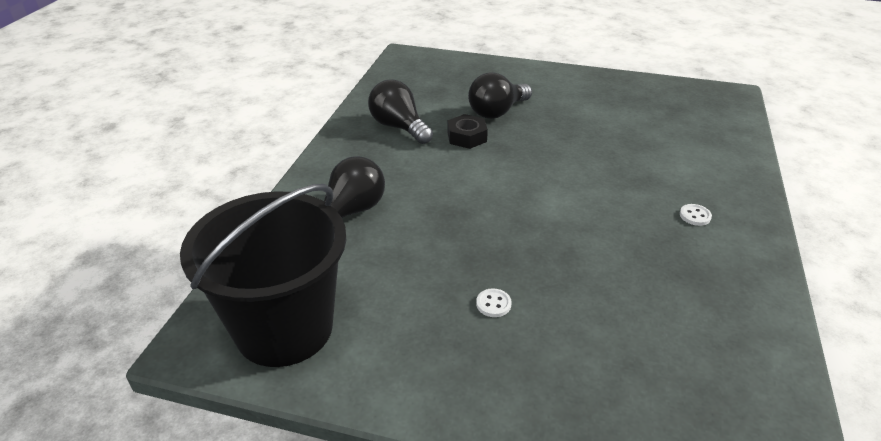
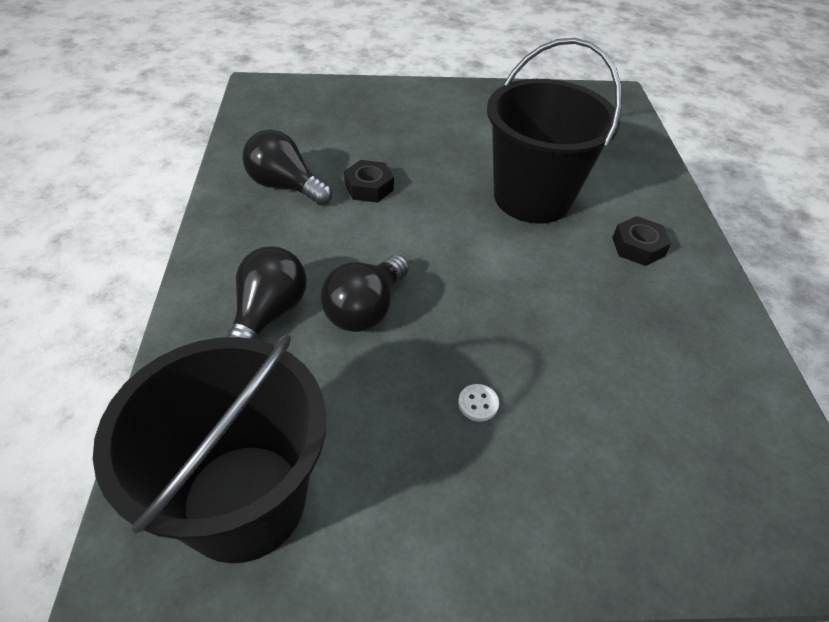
camera: 20 degrees left, 10 degrees up
(497, 112) = (391, 149): black light bulb -> black light bulb (365, 309)
(609, 164) = (532, 198): none -> black bucket
(695, 216) = (638, 247): white button -> black nut

